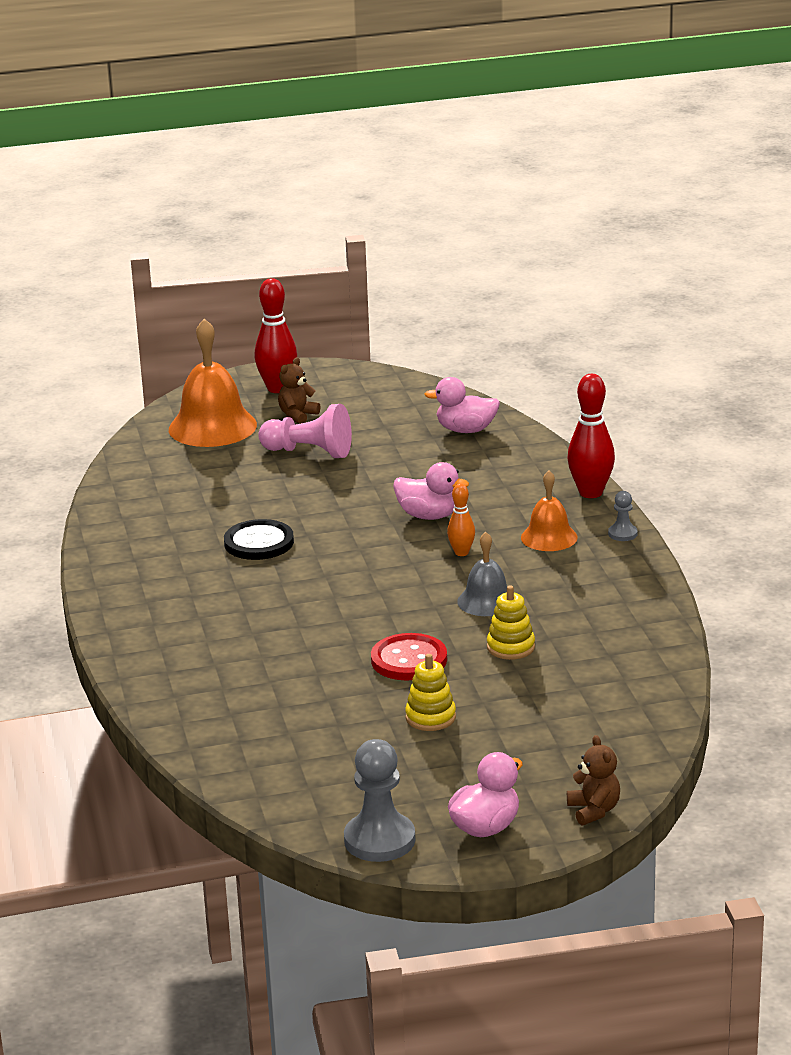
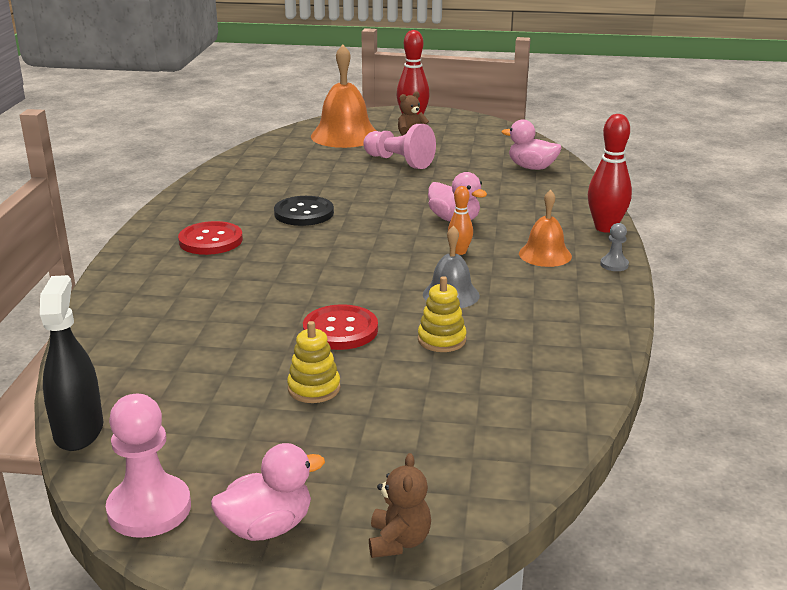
camera: 20 degrees right, 0 degrees up
(187, 597) = (211, 240): none -> red button
(255, 802) = (78, 431): none -> black spray bottle
(379, 840) = (149, 509): grey pawn -> pink pawn

